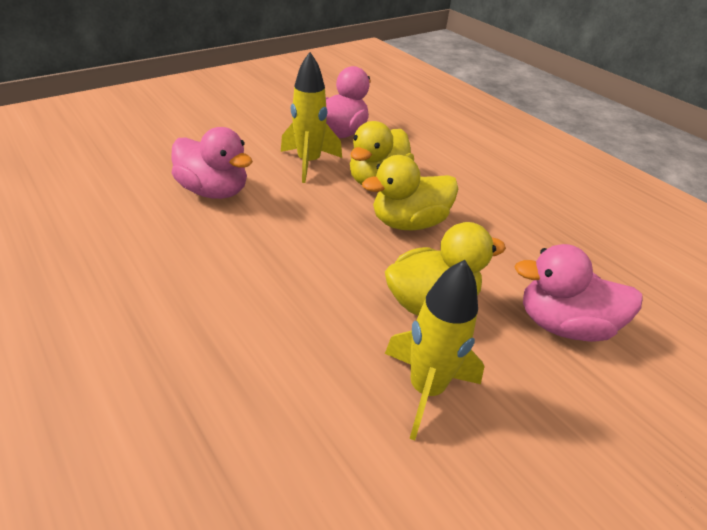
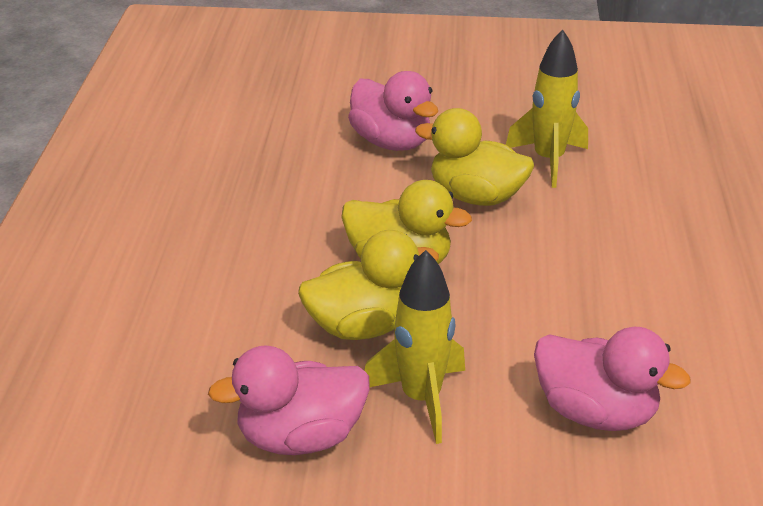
camera: 135 degrees left, 5 degrees down
(214, 191) = (595, 412): pink duck -> pink duck turned 135 degrees clockwise

